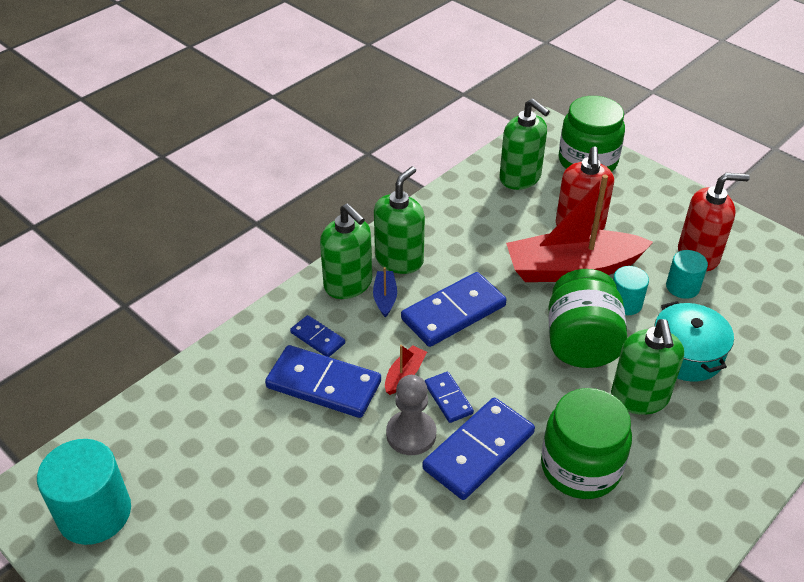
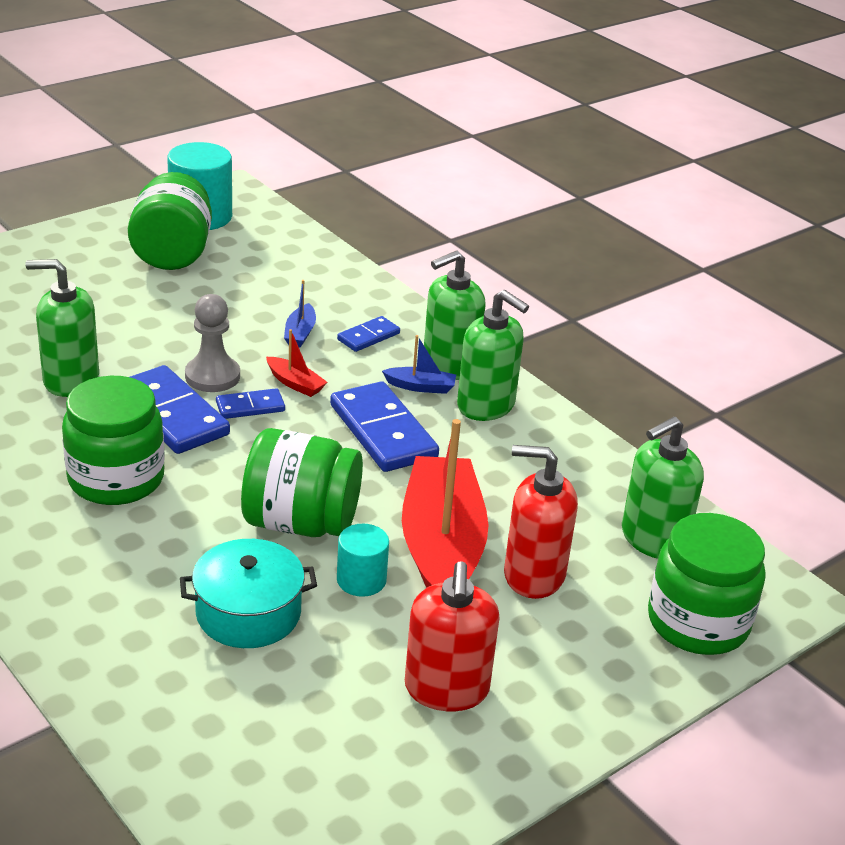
camera: 95 degrees right, 10 degrees down
(186, 520) = (172, 254): none -> green jar
(323, 385) = (300, 333): blue domino -> blue boat
(639, 398) = (193, 549): green soap dispenser -> green soap dispenser (70, 380)
(682, 287) = (380, 649): turquoise cylinder -> none

